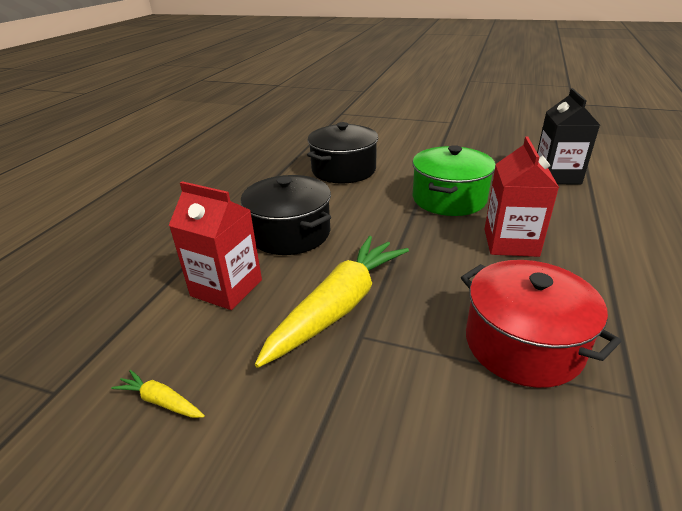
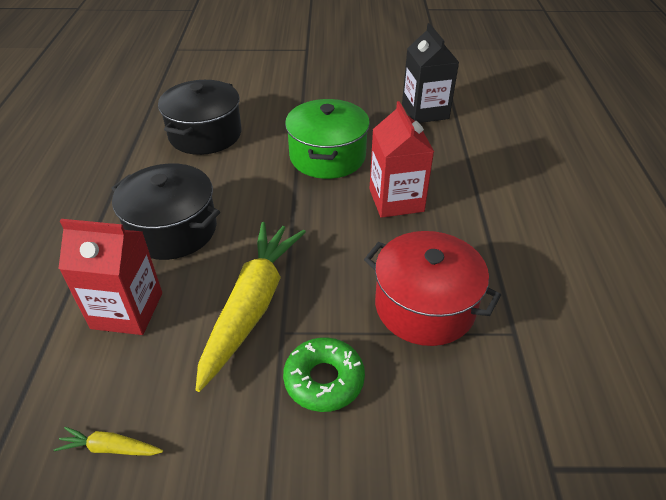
camera: 20 degrees left, 10 degrees up
(390, 391) = (324, 380): none -> green donut

